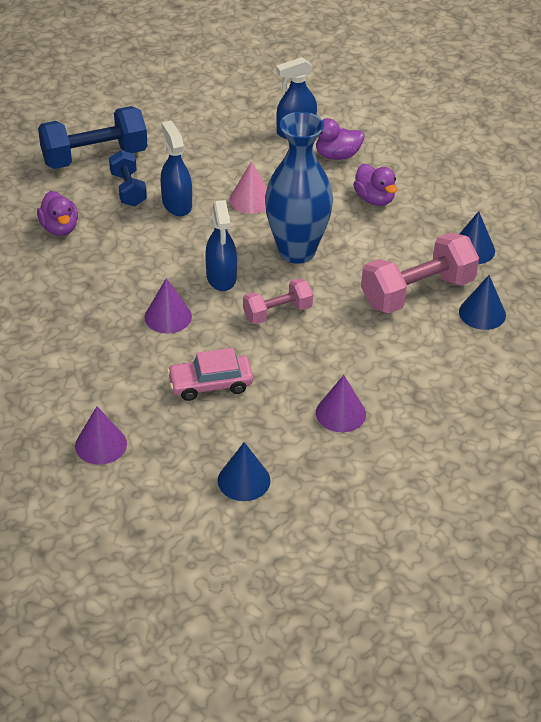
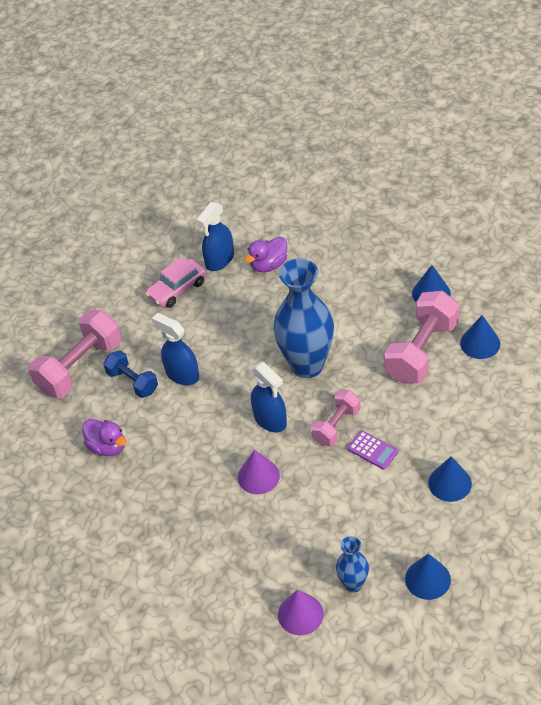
camera: 25 degrees left, 5 degrees up
(94, 157) = (80, 367): blue dumbbell -> pink dumbbell
(171, 447) = (353, 584): none -> blue vase
(210, 384) = (338, 515): pink car -> pink car (177, 289)
(251, 199) = (235, 339): pink cone -> none
(292, 349) = (372, 450): none -> purple calculator
(340, 413) = (449, 483): purple cone -> blue cone
(374, 199) = (327, 288): purple duck -> none

